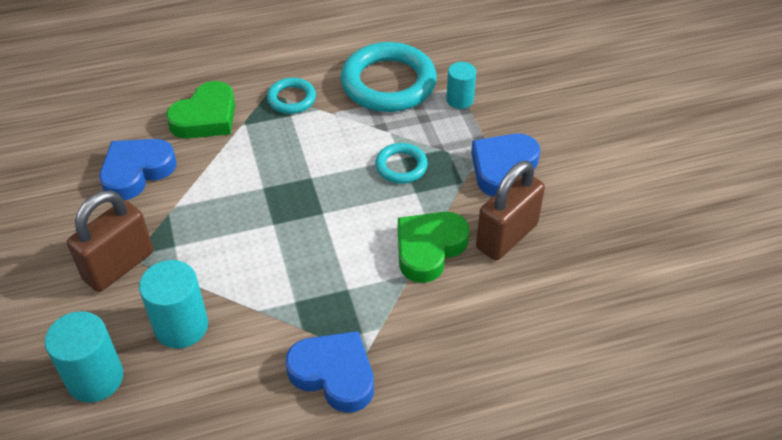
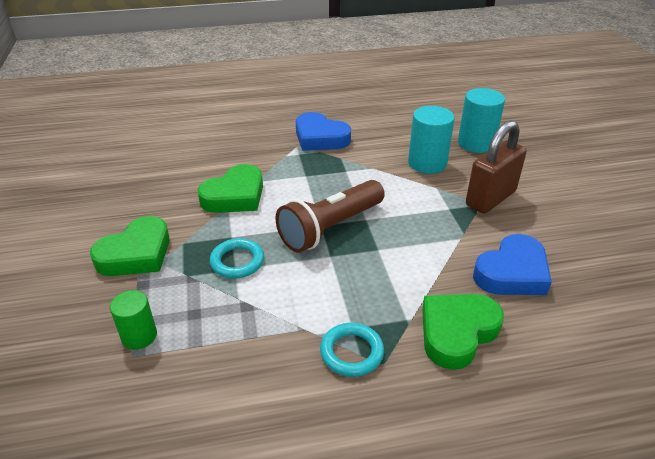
camera: 175 degrees left, 10 degrees down
(312, 210) = (330, 228): none -> brown flashlight
(388, 83) = (220, 368): turquoise ring -> none
(460, 100) = (139, 336): turquoise cylinder -> green cylinder
(503, 168) = (136, 254): blue heart -> green heart
(507, 236) = (166, 200): brown padlock -> none

